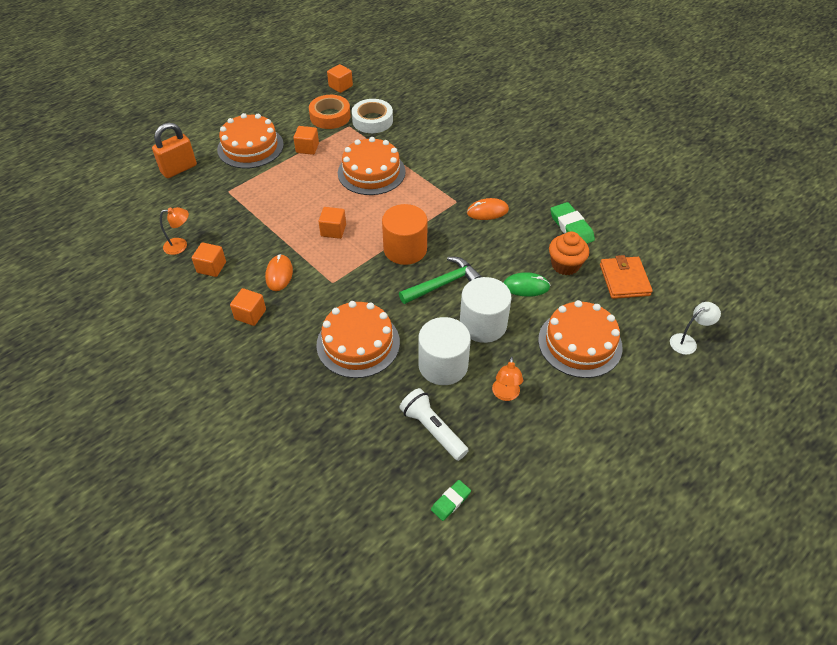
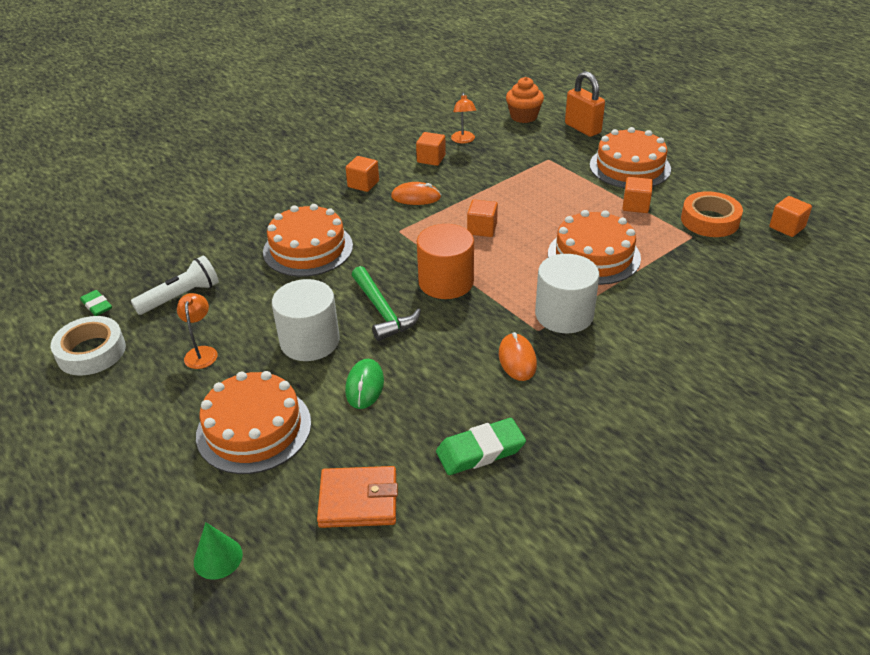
camera: 95 degrees right, 10 degrees down
(372, 120) = (710, 256): white tape -> white tape (91, 352)
(443, 365) = (259, 306): white cylinder -> white cylinder (564, 314)
(505, 394) = (202, 352): orange lamp -> orange lamp turned 75 degrees clockwise
(565, 265) = (399, 432): orange cupcake -> orange cupcake (523, 116)
(687, 342) = (218, 558): white lamp -> green cone

